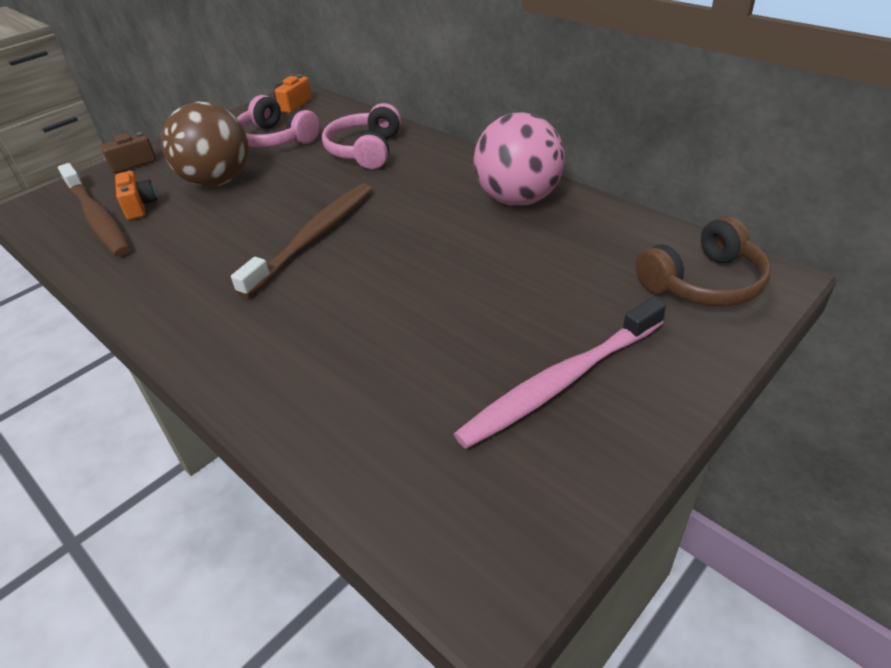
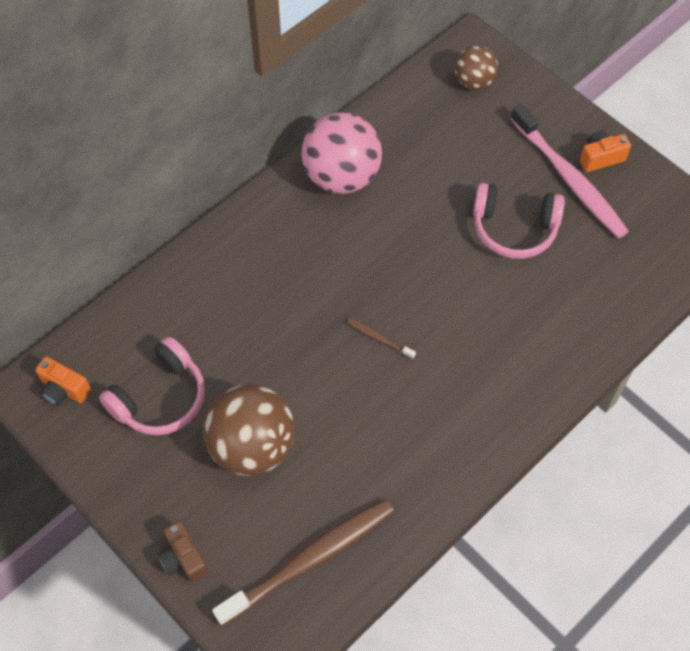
camera: 90 degrees left, 20 degrees up
(139, 206) = (293, 519): orange camera -> orange camera (600, 158)
(314, 237) = (379, 338): brown toothbrush -> brown toothbrush, size x0.41
(365, 150) = (214, 301): pink headphones -> pink headphones (514, 229)
(703, 283) = (474, 81): brown headphones -> brown ball

